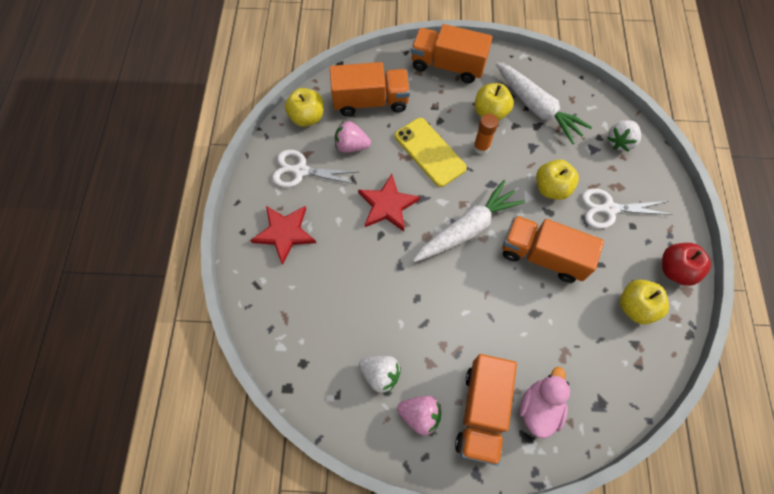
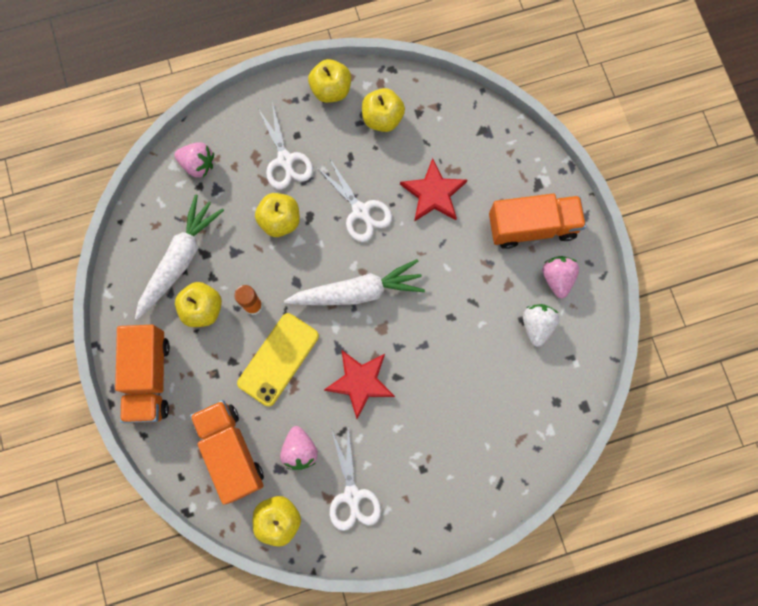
camera: 110 degrees left, 10 degrees up
(285, 233) = (433, 479): red star -> red star (433, 193)
(467, 228) = (357, 291): white carrot -> white carrot turned 135 degrees clockwise
(539, 407) = (508, 180): pink duck -> none
(543, 255) = (360, 211): orange truck -> white scissors
(620, 142) = (198, 165): white strawberry -> pink strawberry
(675, 270) = (331, 90): red apple -> yellow apple

